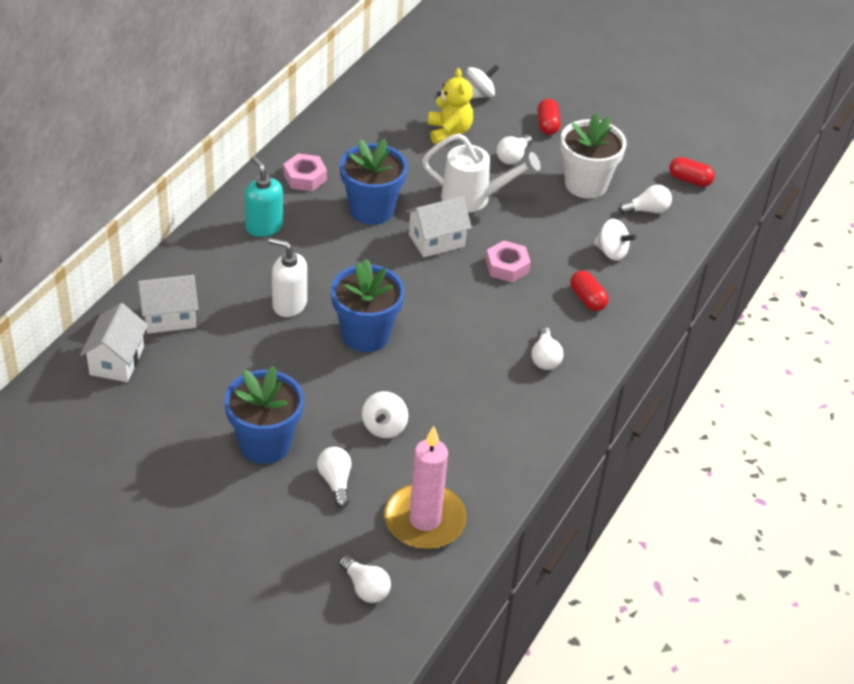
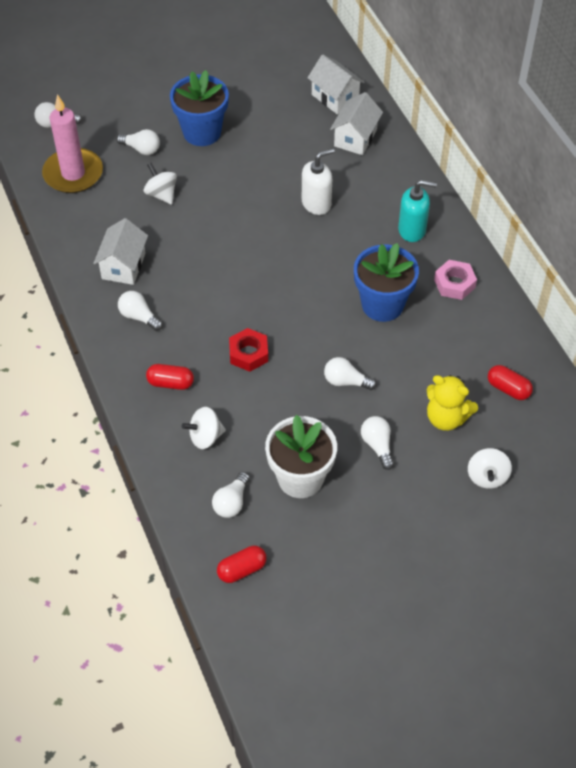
camera: 130 degrees right, 10 degrees up
(365, 335) = (251, 229): blue flower pot -> none
(436, 240) = (314, 326): white house -> white house (123, 266)
(473, 198) = (346, 381): white watering can -> white light bulb
(507, 266) = (248, 353): pink nut -> red nut
(547, 125) = (404, 504): red capsule -> red capsule (508, 389)

